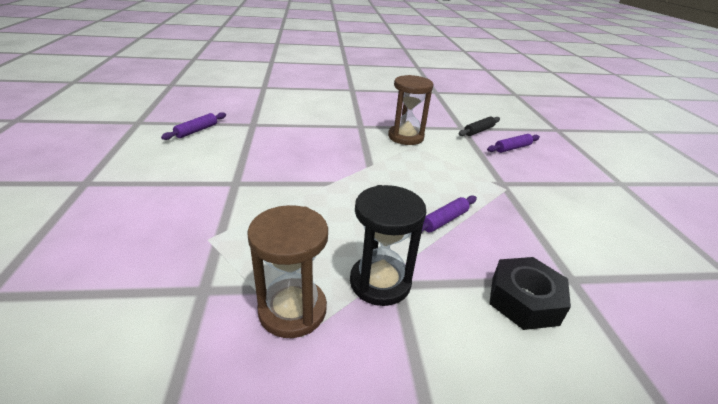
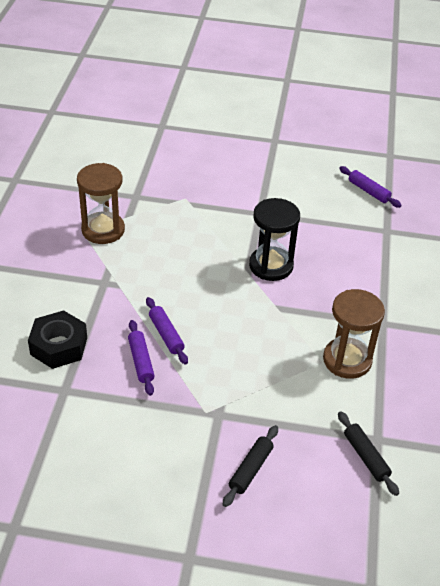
camera: 105 degrees right, 10 degrees up
(380, 282) = (109, 273): black hourglass -> black hourglass (271, 266)
(512, 148) = (305, 474): purple rolling pin -> purple rolling pin (141, 361)
(532, 166) = (250, 469): none -> black rolling pin

